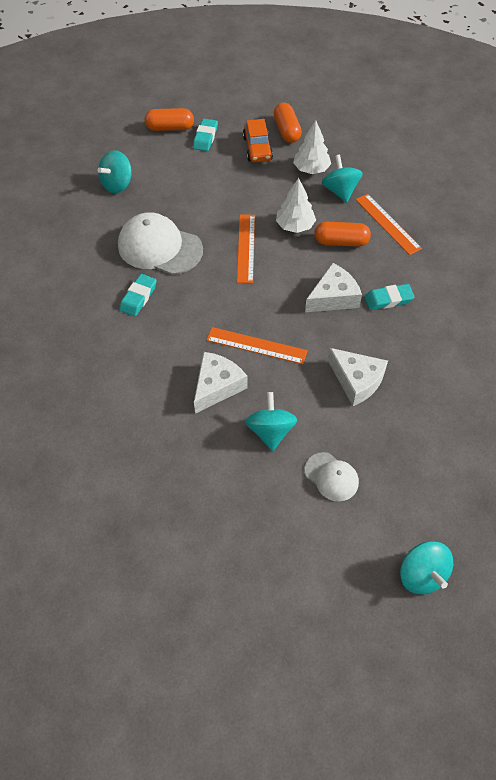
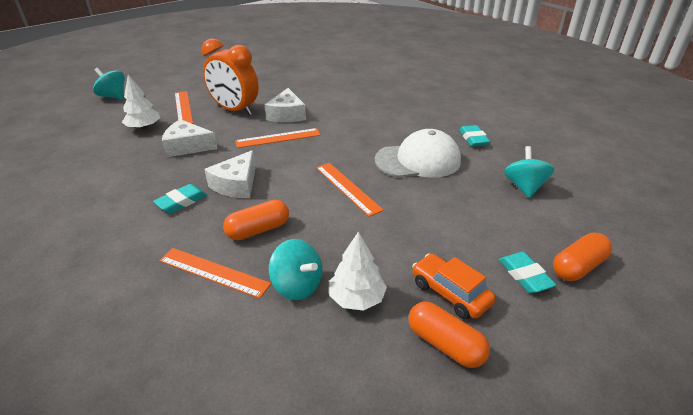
camera: 145 degrees right, 20 degrees down
(138, 297) = (391, 131): turquoise eraser -> turquoise eraser (473, 139)
(270, 431) = (235, 110): turquoise spinning top -> orange clock
(295, 226) = (319, 224): white tree -> white tree (144, 127)
(331, 477) = (183, 107): white cap -> orange ruler

